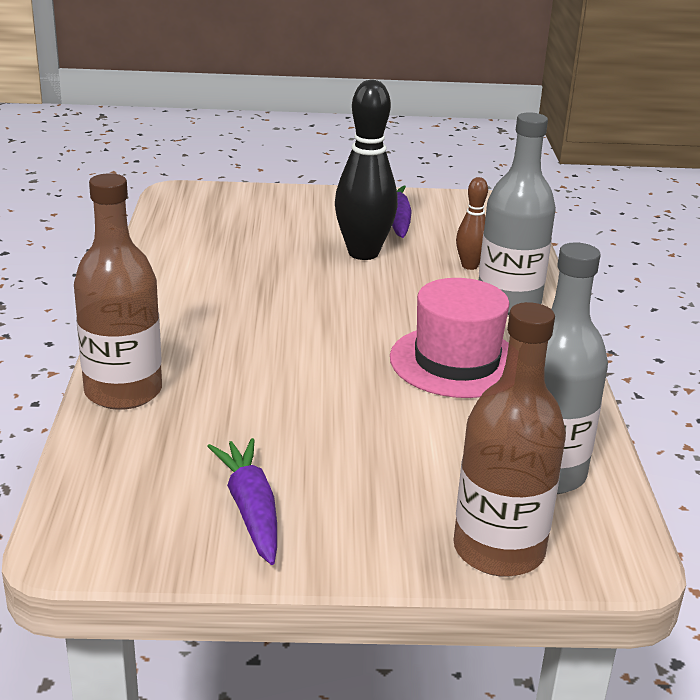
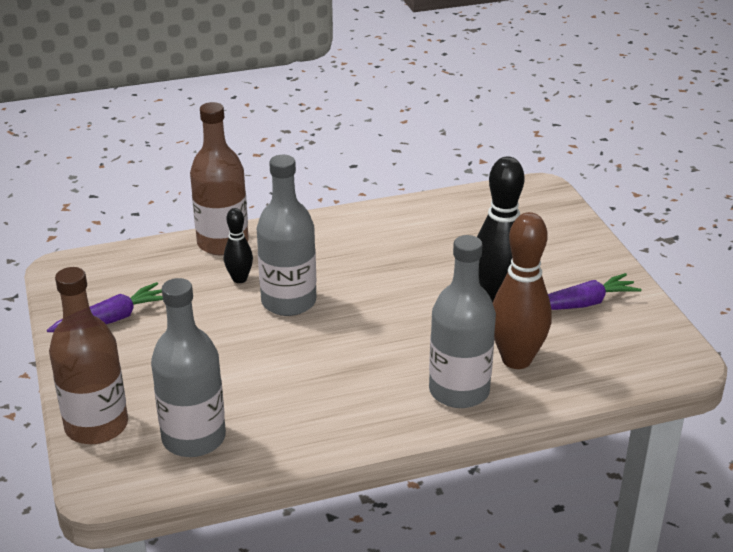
camera: 75 degrees right, 5 degrees up
(221, 392) = (239, 279): none -> black bowling pin
(296, 366) = (288, 302): none -> grey bottle
(456, 362) = (335, 375): pink hat -> none
(469, 266) = (516, 359): brown bowling pin -> brown bowling pin, size x1.90

